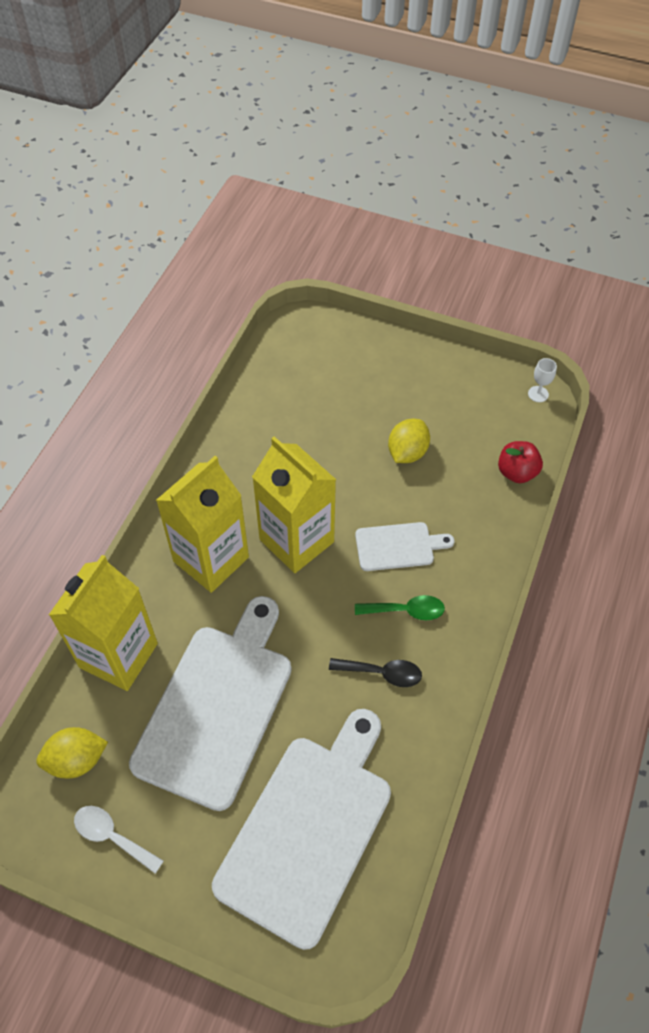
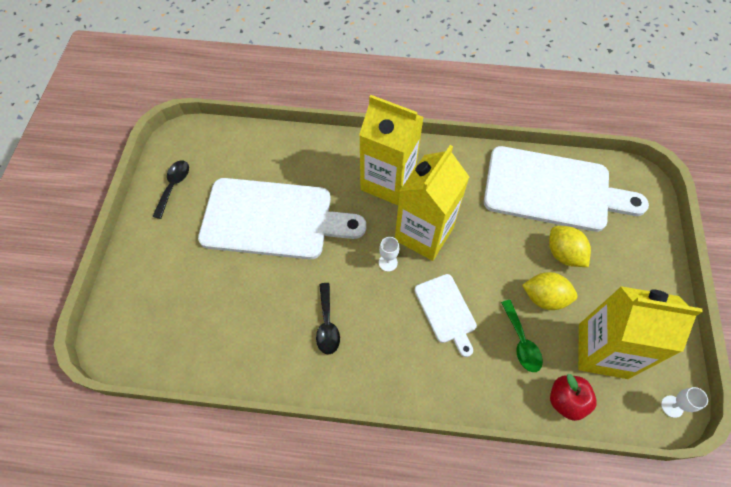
camera: 75 degrees right, 5 degrees up
(76, 760) = (220, 151): yellow lemon -> yellow lemon (563, 254)
(112, 836) = (174, 186): white spoon -> black spoon
(118, 655) = (297, 150): yellow carton -> yellow carton (602, 351)
(308, 829) = (195, 302): white cutting board -> white cutting board (553, 189)
(322, 588) = (388, 262): none -> white goblet
(406, 610) = (388, 331): green spoon -> green spoon (521, 342)

